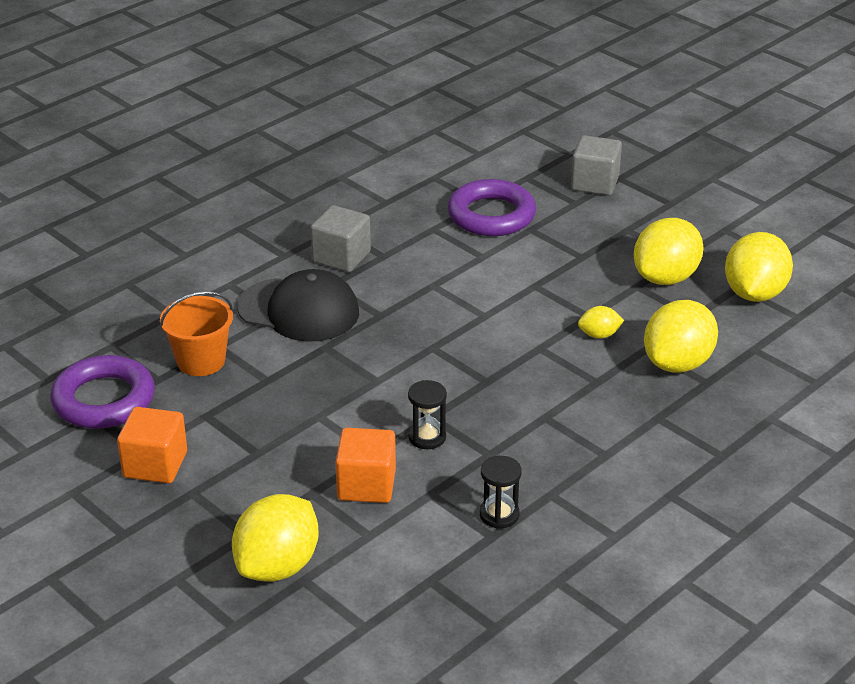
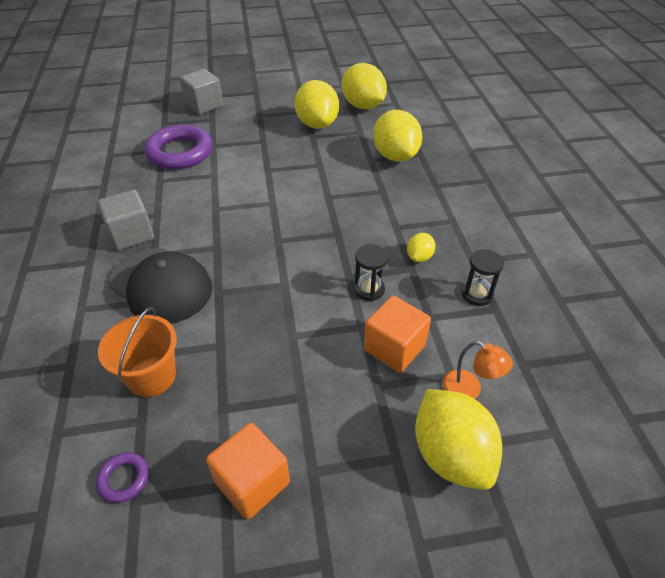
camera: 55 degrees left, 10 degrees up
(104, 400) = (124, 479): purple ring -> purple ring, size x0.45
(299, 310) = (161, 285): black cap -> black cap turned 75 degrees clockwise
(362, 553) = (469, 390): none -> orange lamp
(599, 335) = (341, 169): yellow lemon -> yellow lemon (419, 257)

